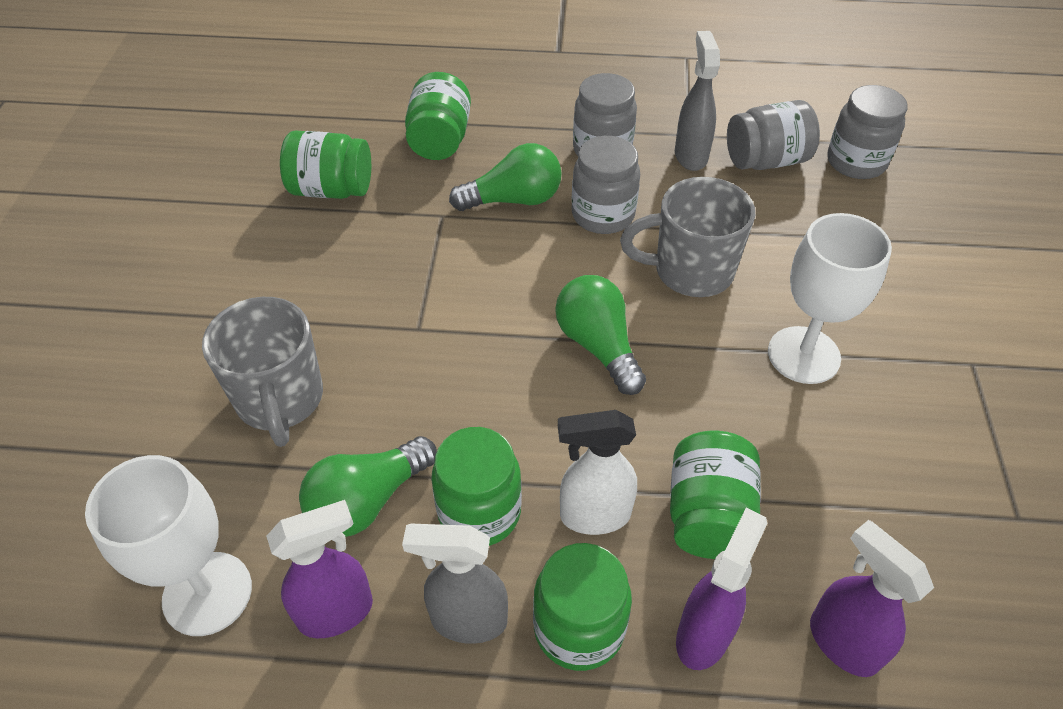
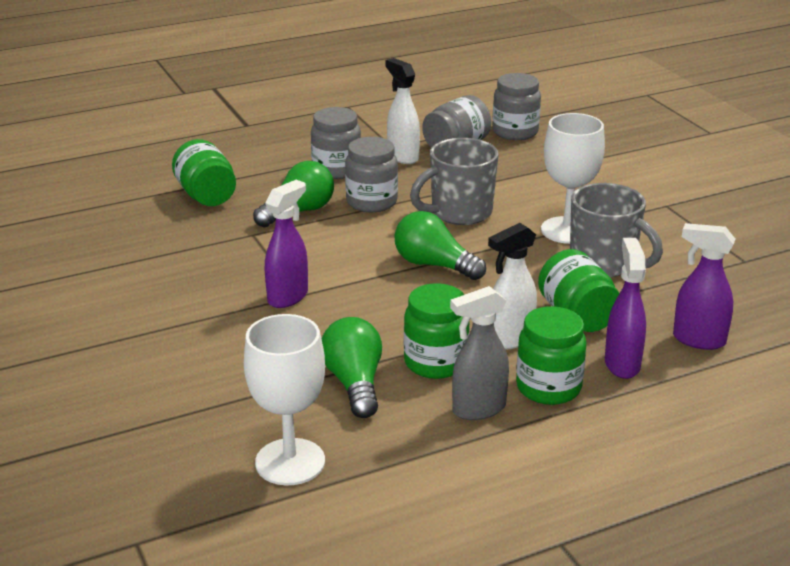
camera: 30 degrees left, 20 degrees down
(280, 400) = (236, 360): grey mug -> grey mug (604, 264)
(331, 189) = (148, 244): green jar -> none
(337, 612) = (390, 437): purple spray bottle -> purple spray bottle (288, 297)
(367, 500) = (354, 383): green light bulb -> green light bulb turned 150 degrees clockwise
(690, 155) = (402, 156): grey spray bottle -> white spray bottle

